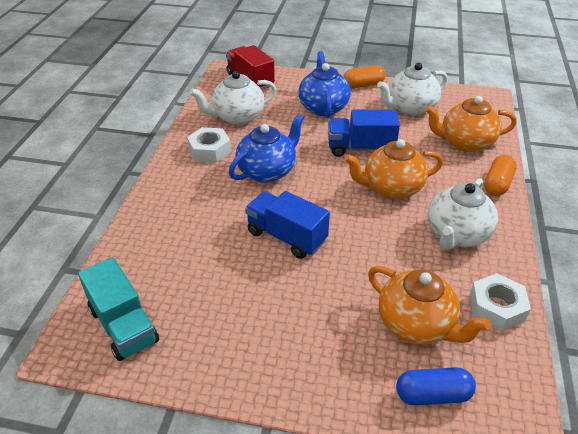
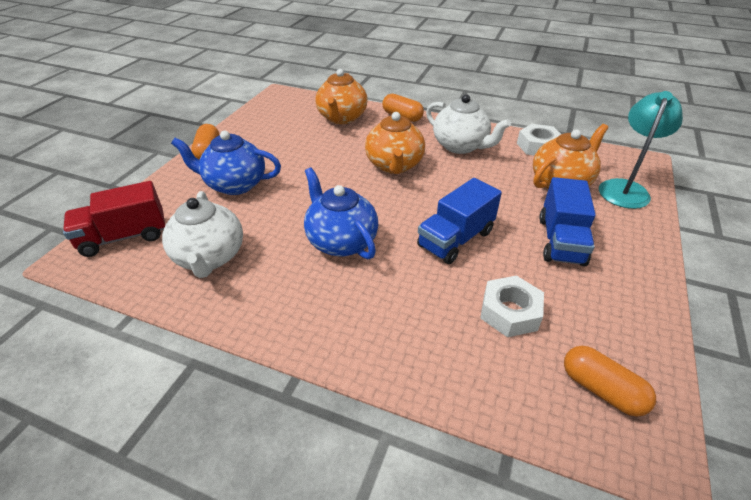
camera: 80 degrees left, 0 degrees up
(123, 325) = (601, 389): turquoise truck -> orange capsule
(209, 150) = (275, 290): white nut -> white nut (509, 312)
(360, 148) = (325, 172): blue truck -> blue truck (561, 241)
(410, 108) = (272, 133): white teapot -> none
(432, 395) = (625, 188): blue capsule -> turquoise lamp

